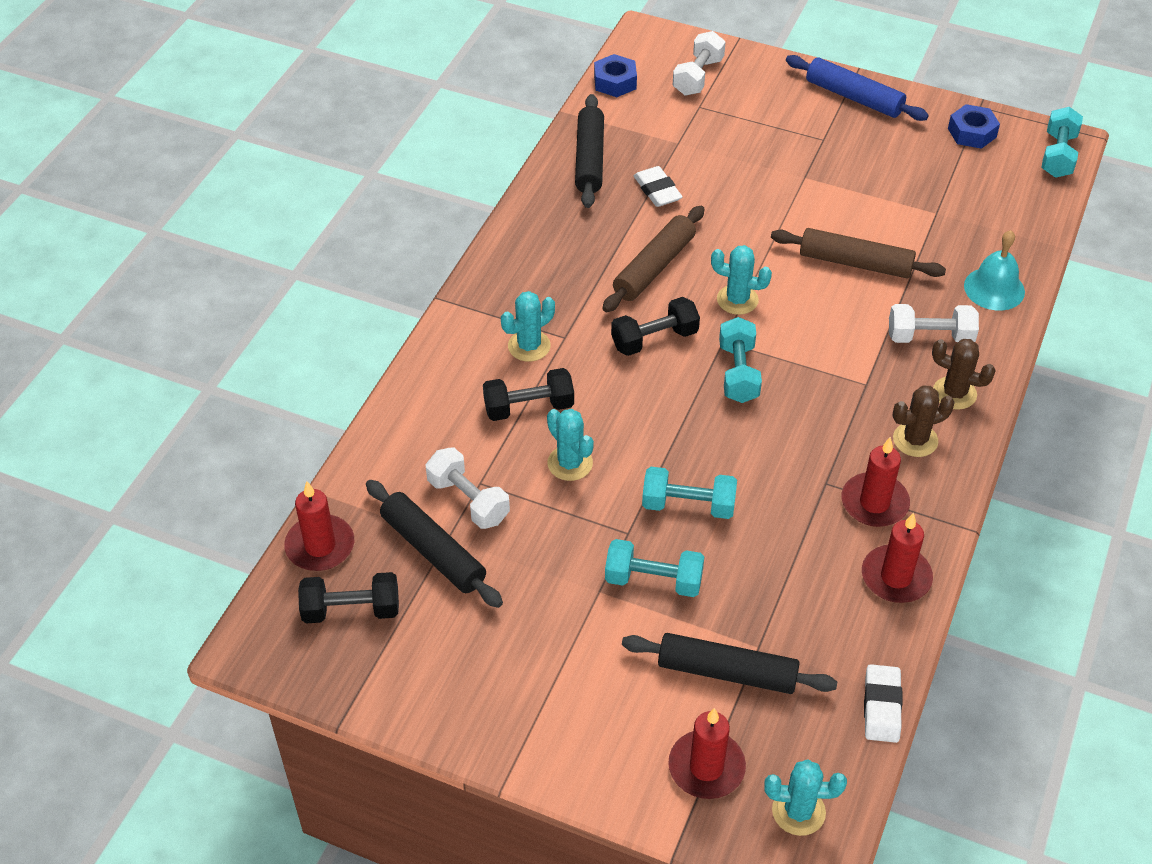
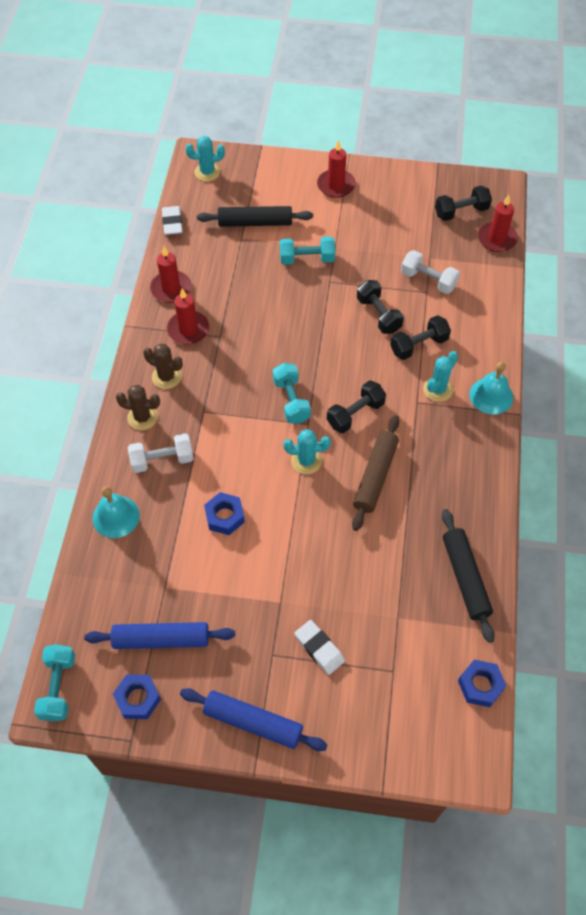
camera: 165 degrees right, 10 degrees up
(433, 551) = (434, 249): black rolling pin -> none
(460, 324) = (491, 396): none -> turquoise bell
(570, 463) = (378, 315): turquoise cactus -> black dumbbell
(657, 190) = (397, 555): white eraser -> white eraser (319, 648)
(688, 505) = (299, 304): turquoise dumbbell -> none
(698, 76) = (406, 714): white dumbbell -> none
(706, 767) = (255, 180): red candle -> red candle (336, 185)
(855, 263) = (224, 516): brown rolling pin -> blue nut
(915, 440) = (166, 377): brown cactus -> brown cactus turned 60 degrees clockwise
(943, 171) = (161, 639): none -> blue rolling pin

